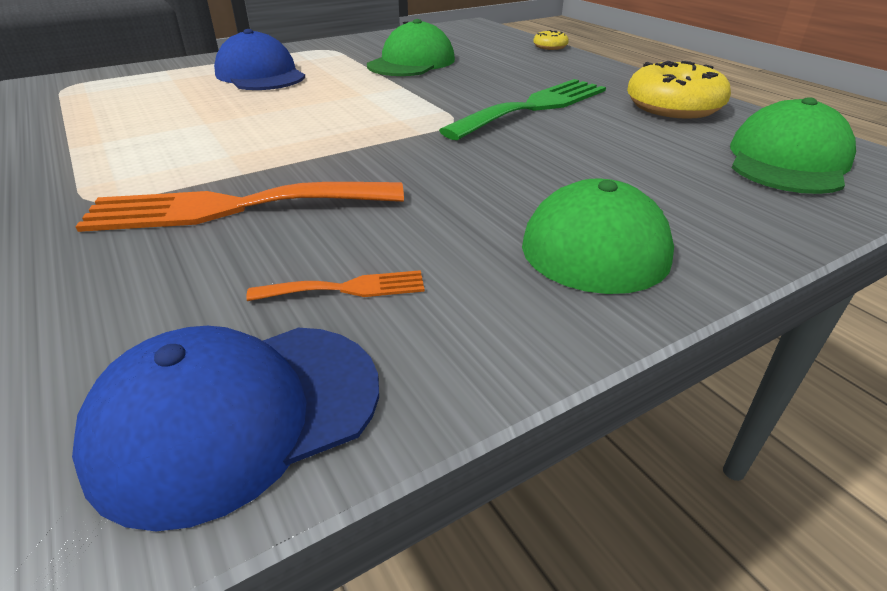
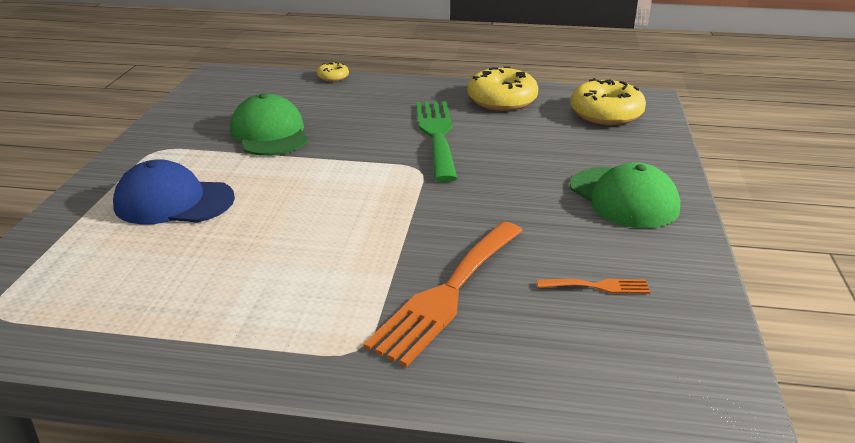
camera: 50 degrees left, 5 degrees down
(237, 415) = (681, 353): blue cap -> none
(347, 288) = (598, 286): orange fork -> orange fork turned 60 degrees clockwise
(787, 161) = (606, 114): green cap -> yellow donut

